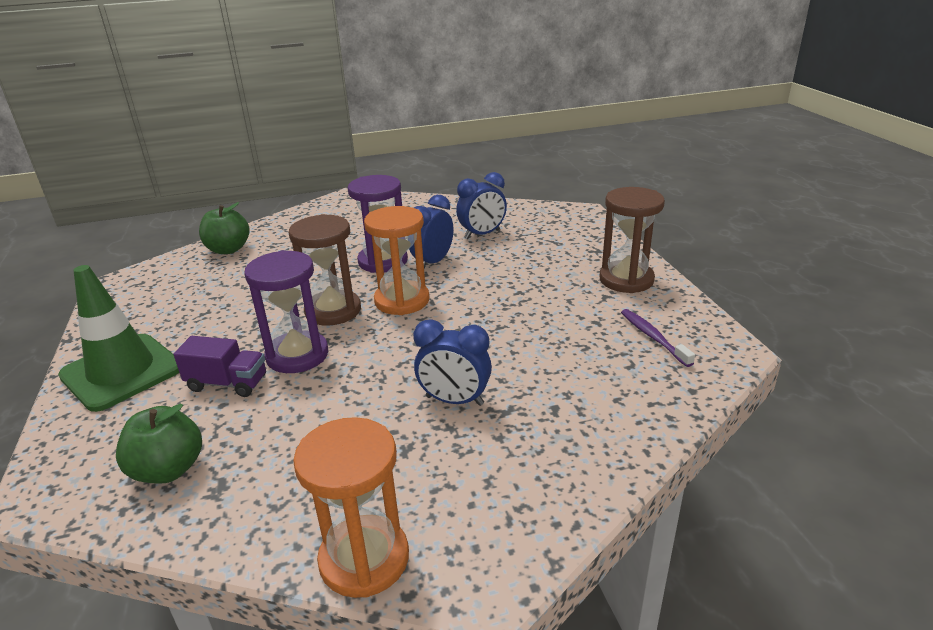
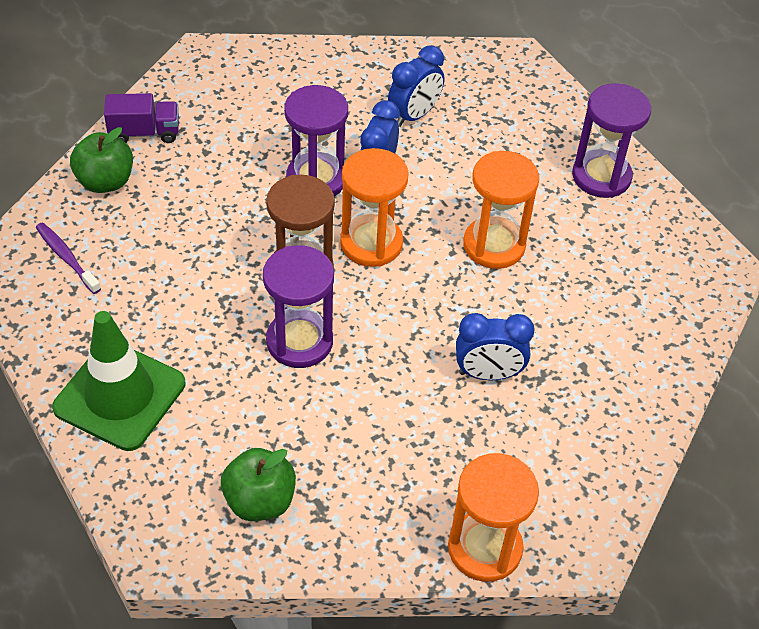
camera: 20 degrees left, 20 degrees up
(227, 383) = (248, 391): purple truck -> purple truck (144, 132)
(508, 312) = (494, 245): none -> orange hourglass
(626, 280) = (601, 176): brown hourglass -> purple hourglass
(653, 337) = (649, 261): purple toothbrush -> purple toothbrush (67, 258)

